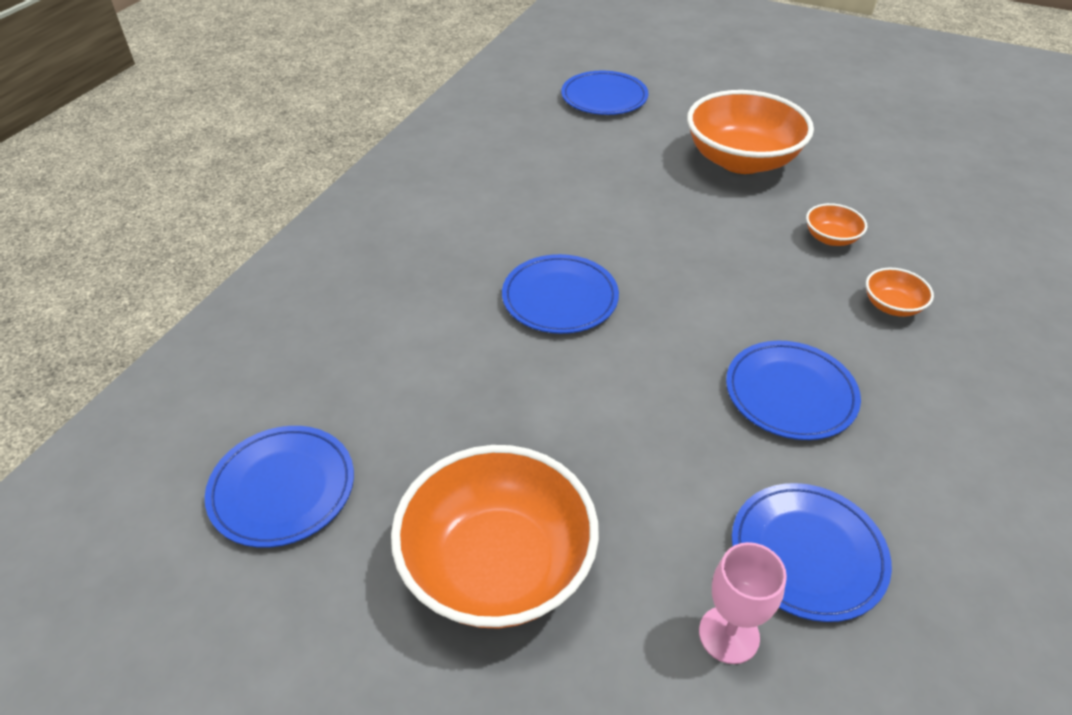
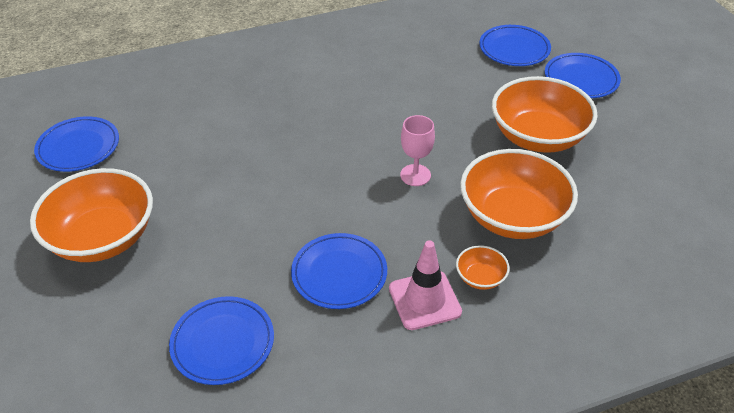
camera: 45 degrees right, 0 degrees up
(560, 298) = (305, 146): blue plate -> blue plate (581, 79)
(729, 634) = (139, 340): pink goblet -> pink goblet (415, 175)
(830, 238) = (513, 216): orange bowl -> orange bowl, size x2.30
(888, 359) = (424, 300): none -> pink traffic cone

